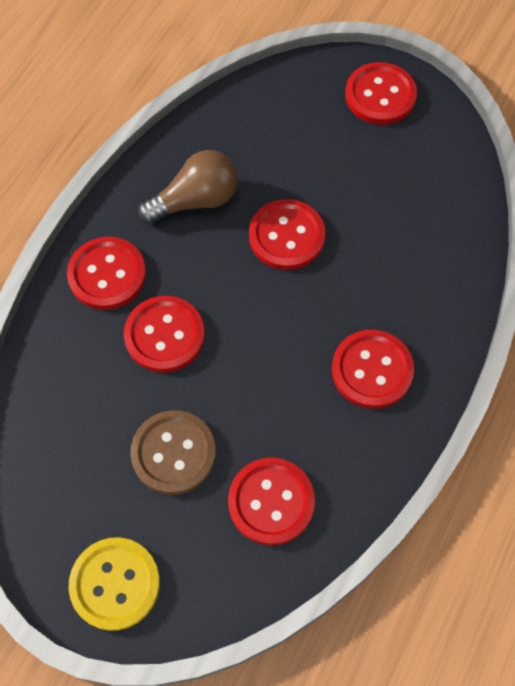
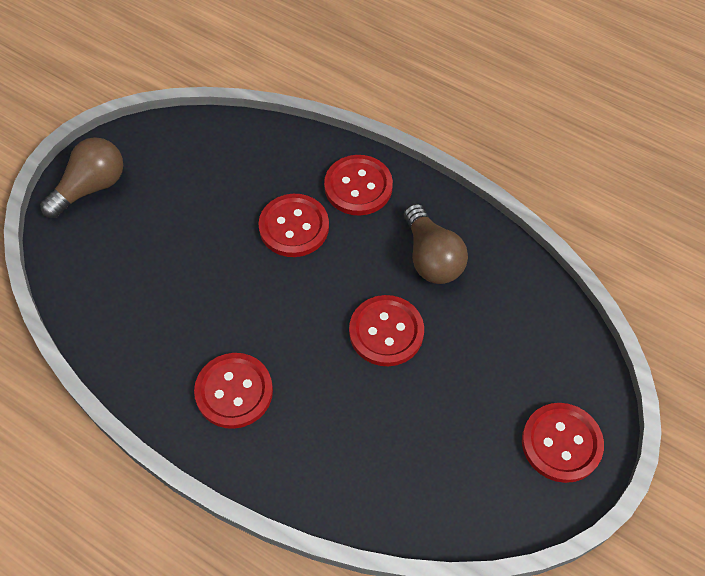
camera: 95 degrees right, 5 degrees down
(115, 584) = (91, 187): yellow button -> brown light bulb
(173, 453) = (186, 229): brown button -> none
(271, 502) = (129, 297): red button -> none

